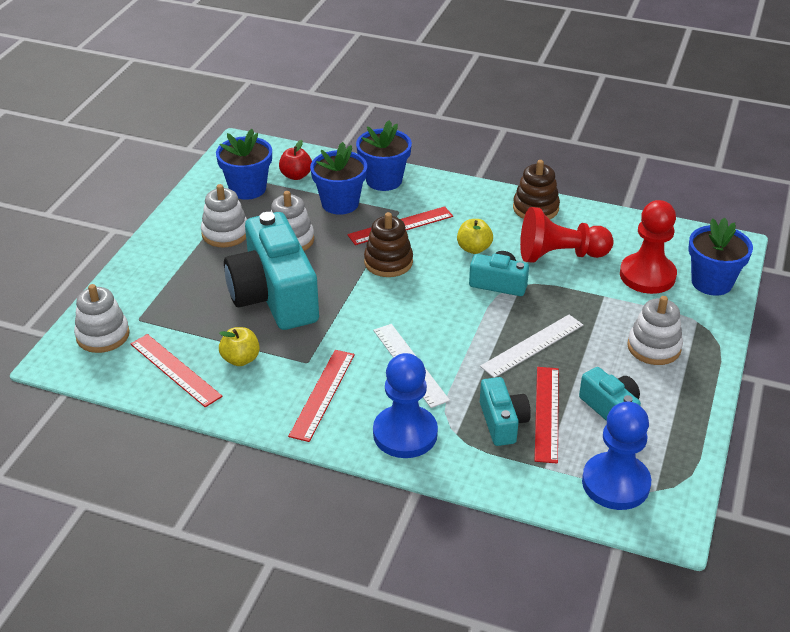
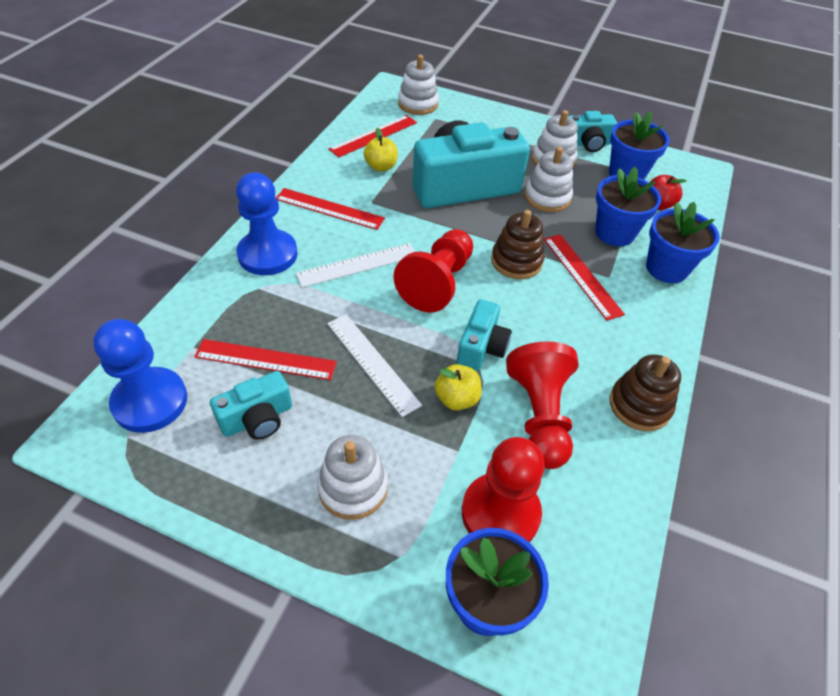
camera: 90 degrees right, 10 degrees up
(426, 310) = (437, 283): none -> red pawn
(474, 248) = (546, 332): yellow apple -> yellow apple (456, 399)
(502, 422) = (263, 323): turquoise camera -> turquoise camera (587, 143)

